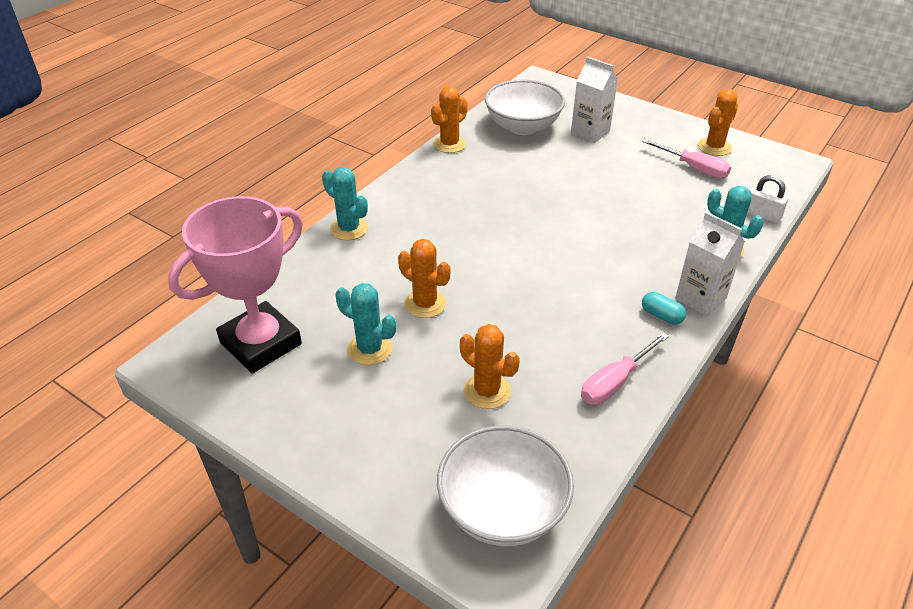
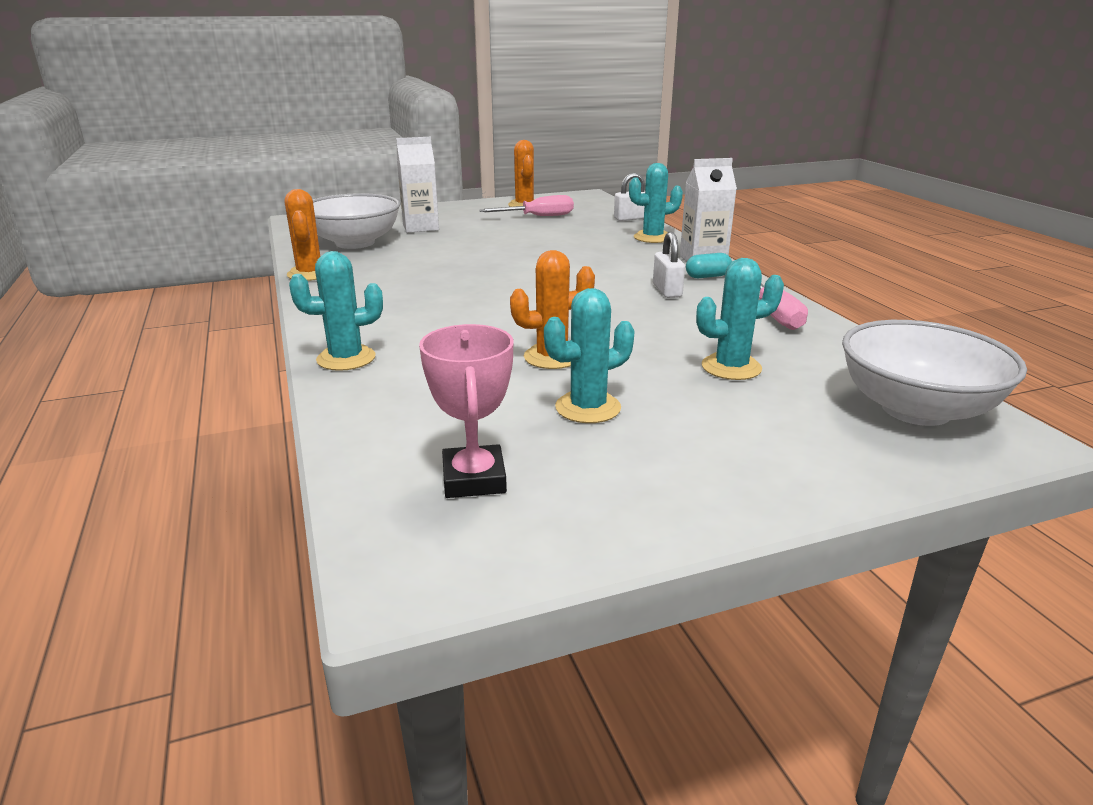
camera: 55 degrees left, 15 degrees down
(261, 343) = (474, 479): pink trophy -> pink trophy, size x0.58
(487, 391) = (731, 367): orange cactus -> turquoise cactus
(601, 306) = (667, 291): none -> white padlock

